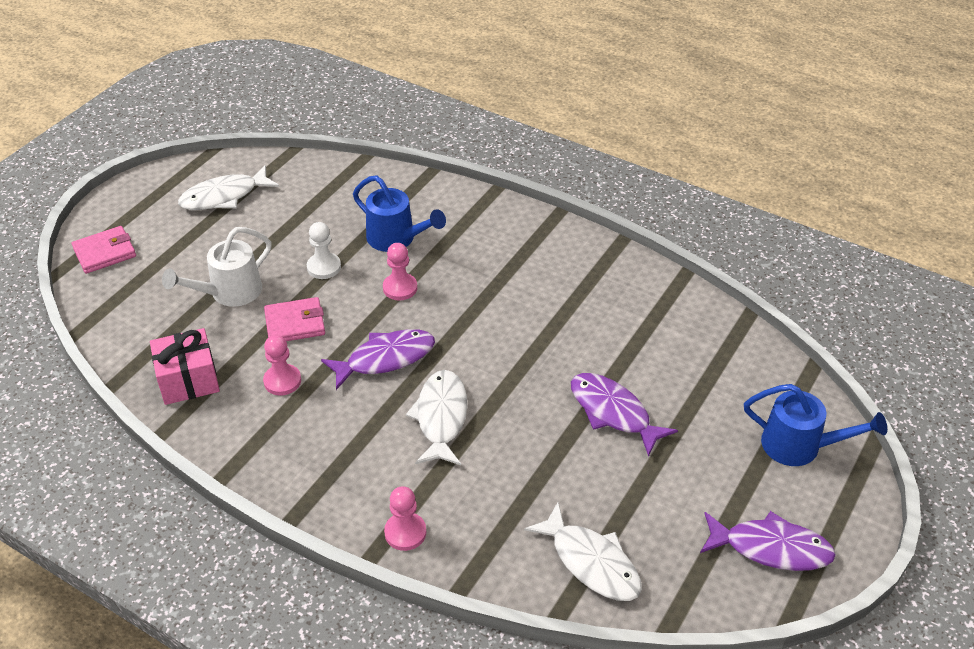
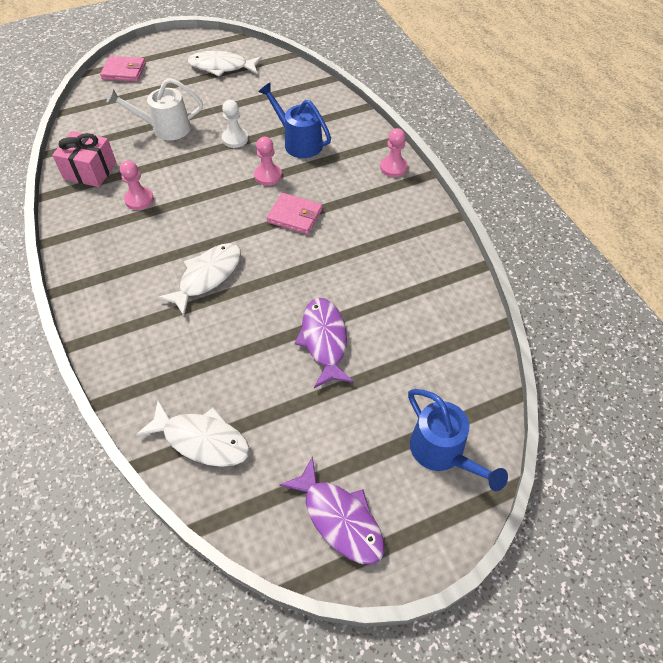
camera: 35 degrees right, 10 degrees up
(295, 323) = (182, 166): pink wallet -> pink wallet (295, 216)
(385, 359) = (212, 218): purple fish -> none
(397, 239) = (298, 142): blue watering can -> blue watering can turned 150 degrees clockwise
(405, 532) = (109, 341): pink pawn -> pink pawn (393, 167)
(591, 562) = (201, 440): white fish -> white fish turned 60 degrees counterclockwise

